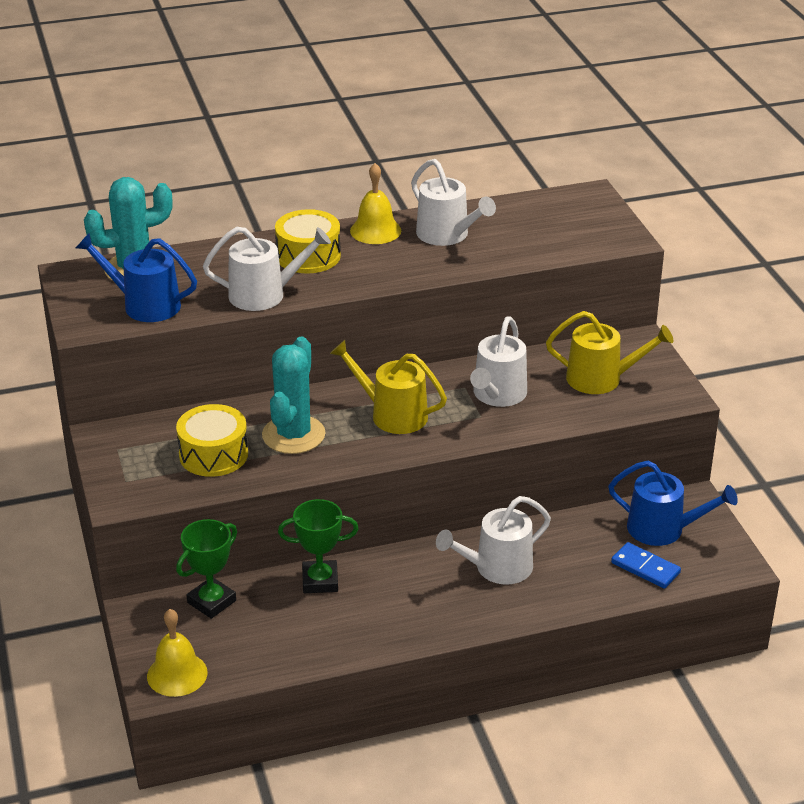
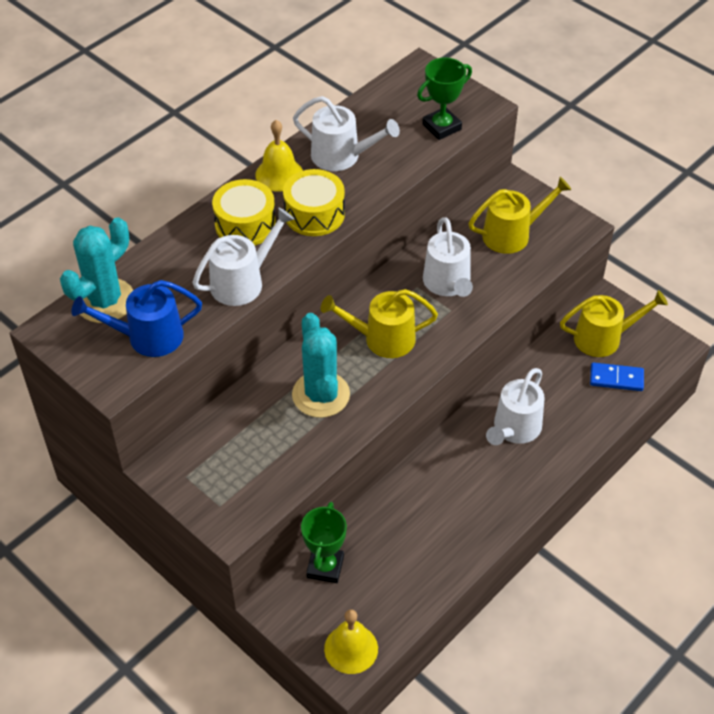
camera: 30 degrees left, 15 degrees up
(213, 454) = (271, 444): yellow drum -> yellow drum (314, 214)
(320, 581) = (394, 505): green trophy -> green trophy (441, 127)
(662, 529) = (603, 338): blue watering can -> yellow watering can

